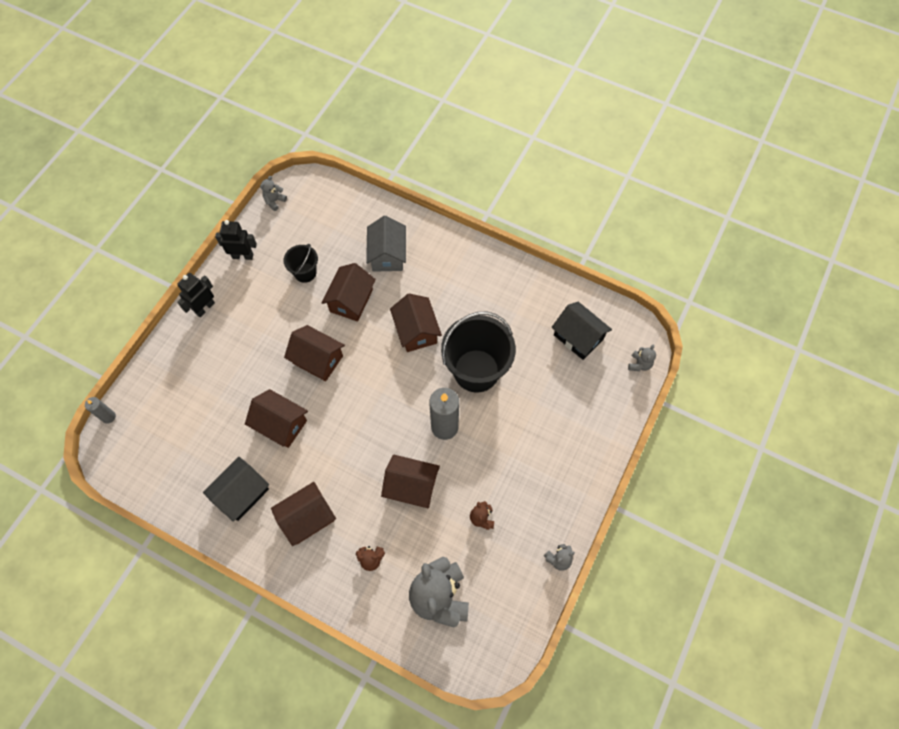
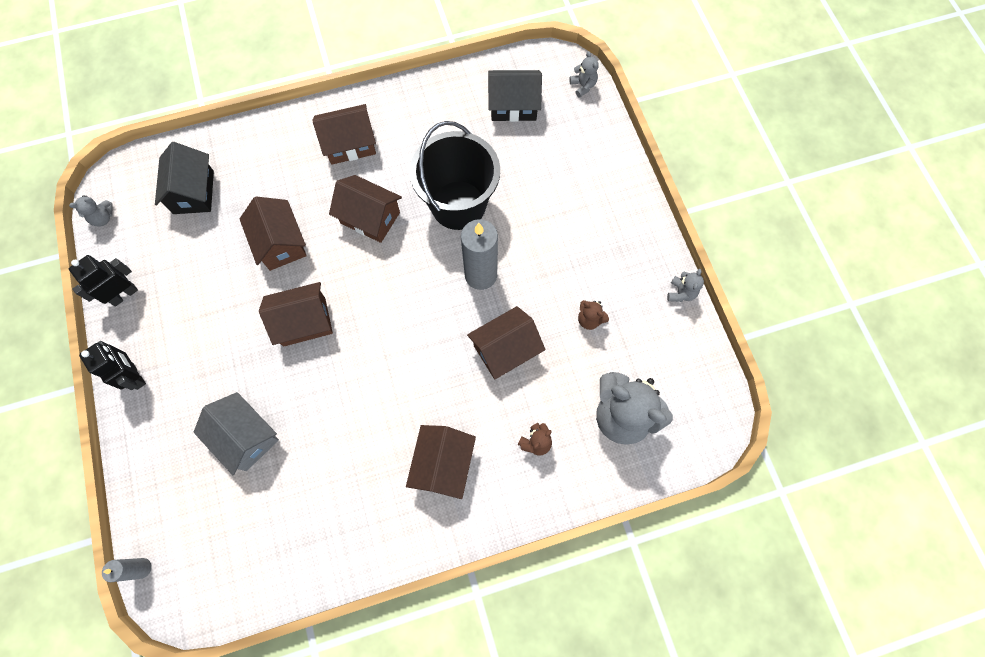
camera: 45 degrees left, 5 degrees up
(204, 308) = (135, 376): black robot -> black robot turned 150 degrees clockwise
(242, 493) = (359, 504): black house -> black house (193, 192)
(274, 201) = (103, 218): grey teddy bear -> grey teddy bear turned 105 degrees counterclockwise
(281, 424) = (330, 409): brown house -> brown house (350, 144)
(305, 272) = (207, 256): black bucket -> none
(387, 255) = (272, 175): grey house -> grey house (245, 437)

